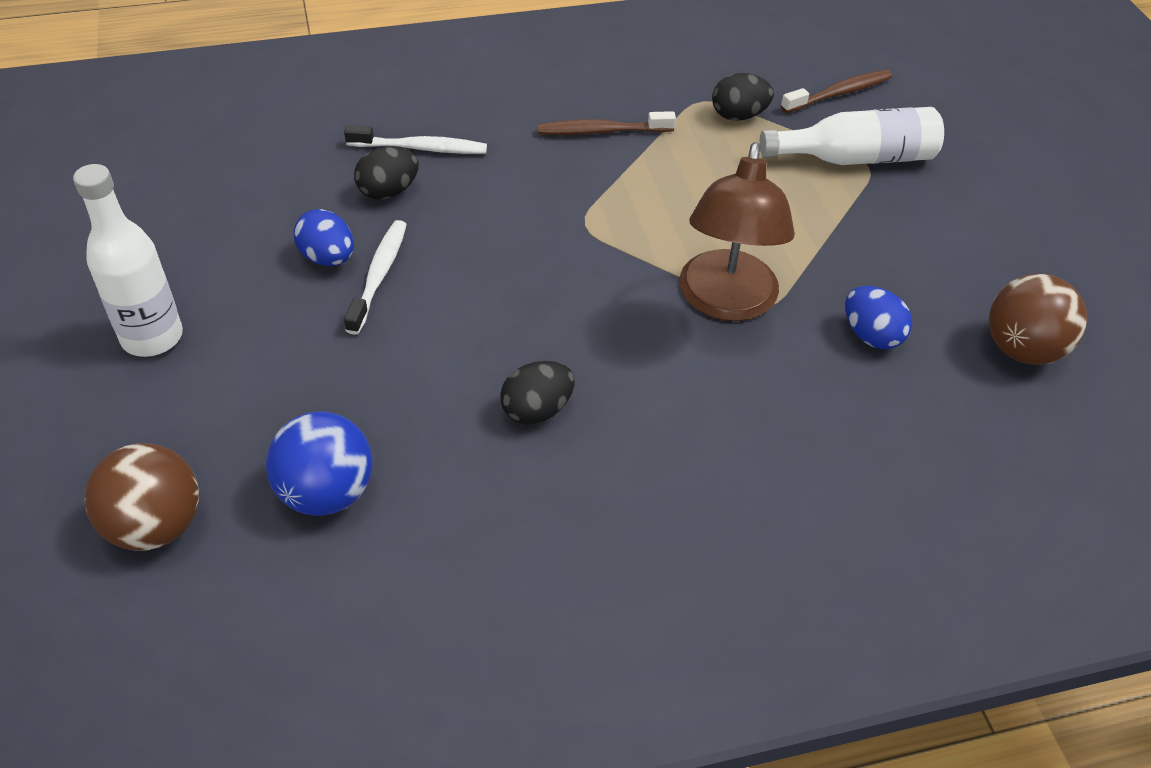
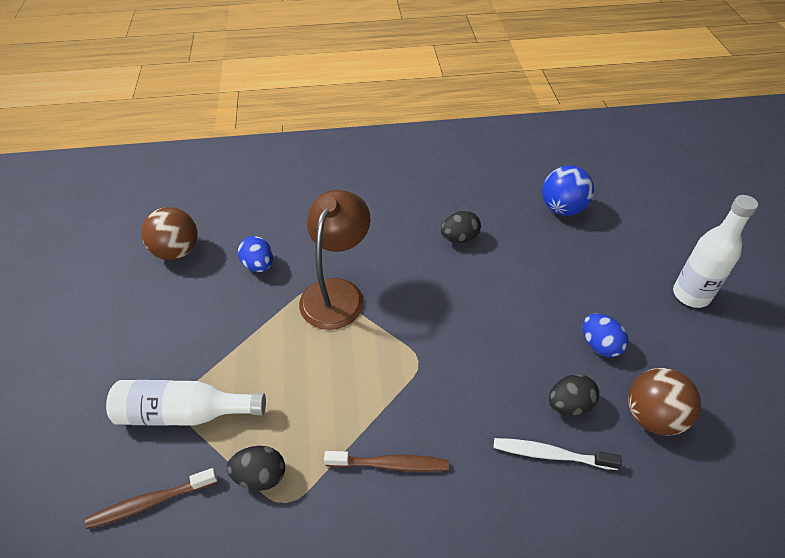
camera: 170 degrees left, 0 degrees up
(156, 526) = (638, 201): brown ball -> brown ball (653, 416)
(379, 275) = (561, 328): white toothbrush -> none

